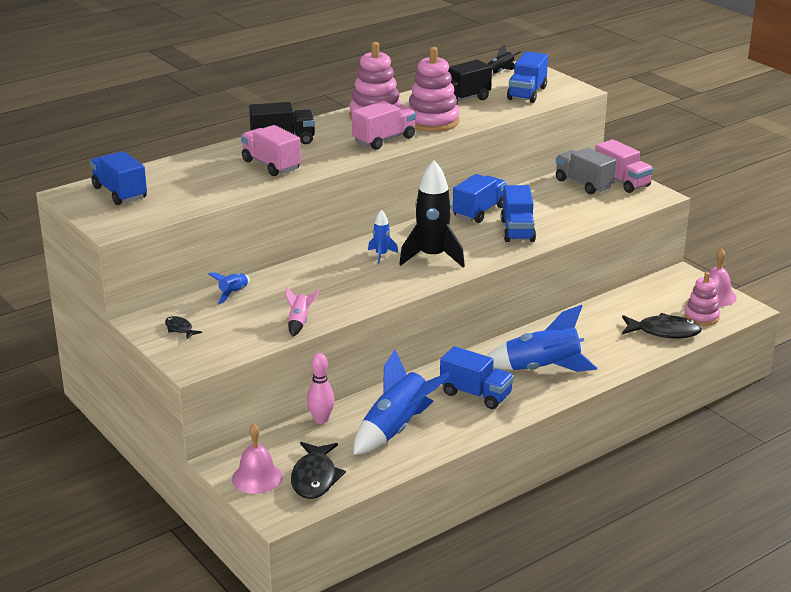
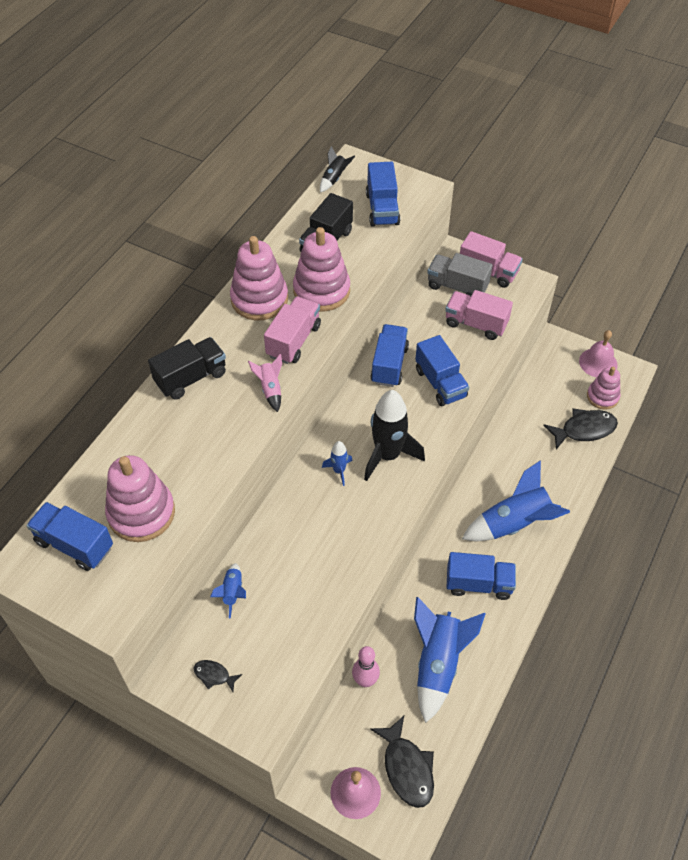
camera: 25 degrees left, 25 degrees up
(183, 190) = (141, 513): none -> pink stacking toy
(271, 165) = (206, 429): pink truck -> pink truck (475, 324)
(299, 322) = (324, 614): pink rocket -> pink rocket (270, 389)

